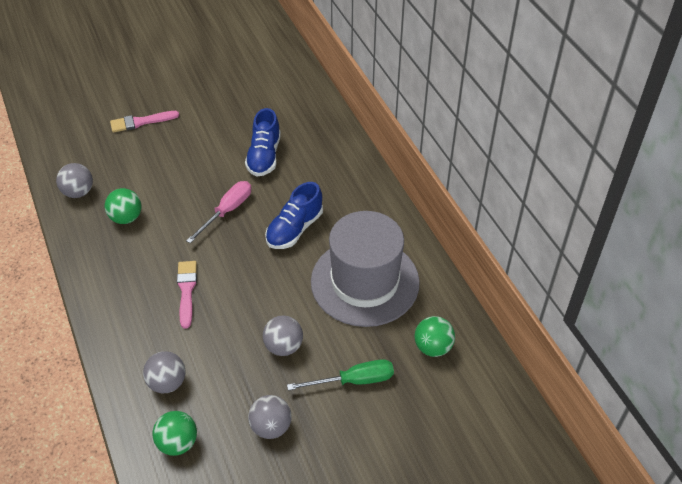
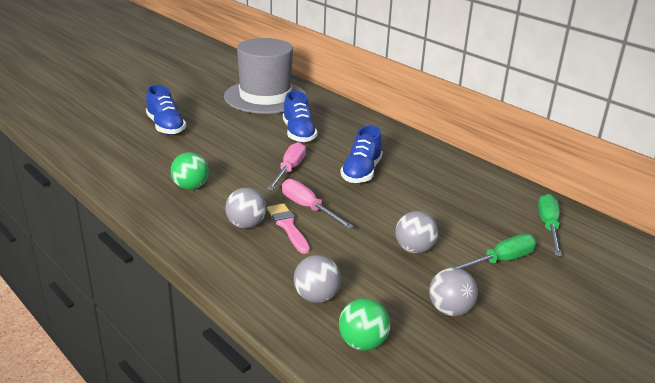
camera: 20 degrees left, 20 degrees down
(78, 192) = (128, 177): grey ball -> grey ball (246, 225)
(141, 122) = (165, 126): pink brush -> blue shoe
(217, 269) = (308, 208): none -> pink screwdriver
(365, 282) = (452, 195): grey hat -> grey hat (265, 97)
(433, 347) = (548, 226): green ball -> green screwdriver

